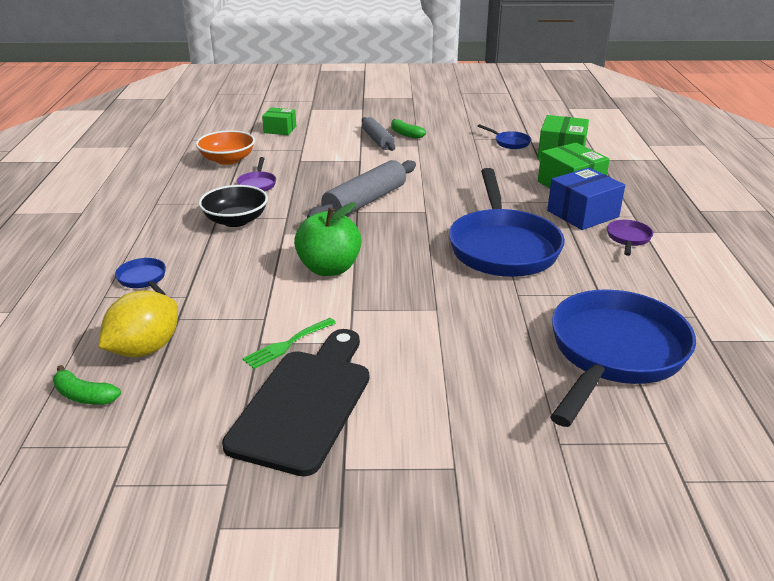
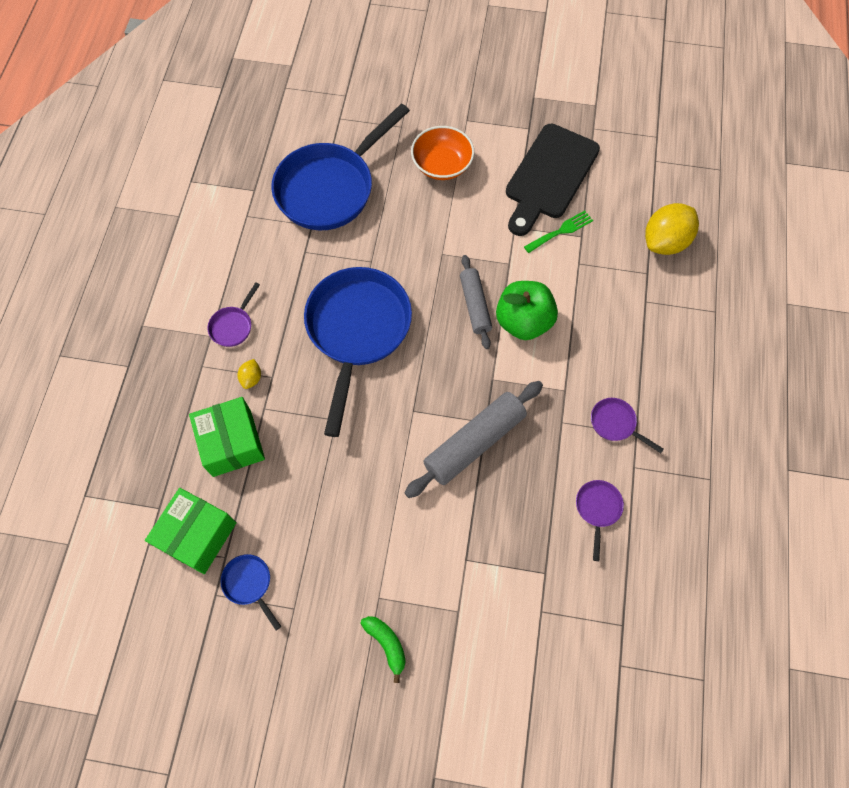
camera: 170 degrees left, 35 degrees up
(84, 396) = (695, 203): green banana -> none
(143, 279) = (688, 331): blue pan -> none
(227, 160) = (641, 591): orange bowl -> orange bowl (442, 165)
(236, 220) = (615, 424): black bowl -> purple pan
(280, 129) = (573, 698): green box -> none
(377, 140) = (432, 626): grey rolling pin -> grey rolling pin (475, 305)
(582, 214) = (251, 378): blue box -> yellow lemon

